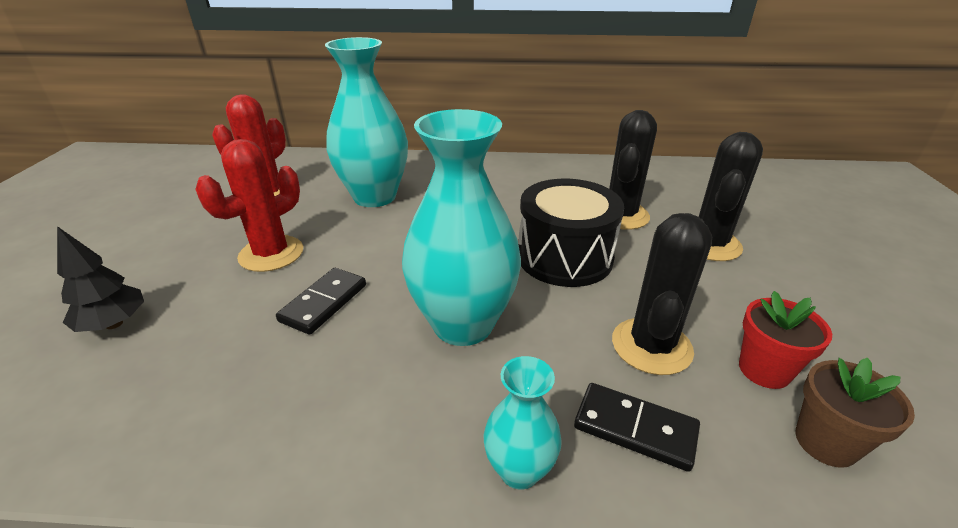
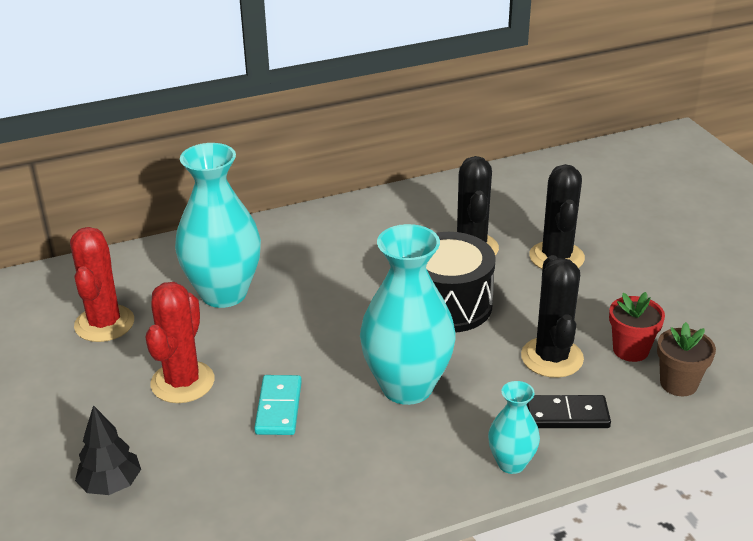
camera: 25 degrees left, 0 degrees up
(324, 303) = (278, 408): black domino -> turquoise domino

